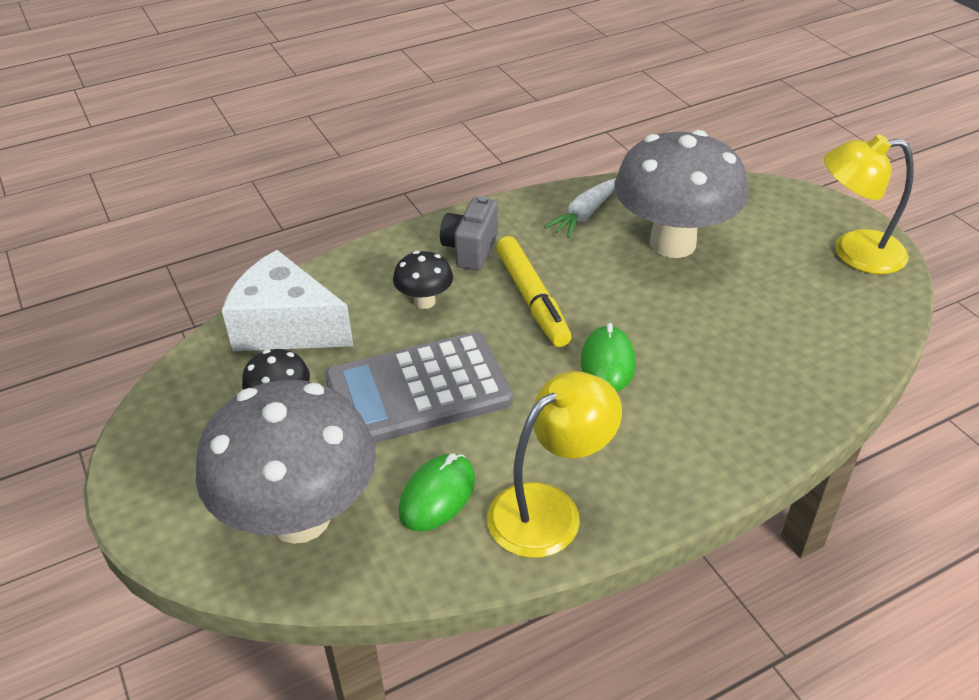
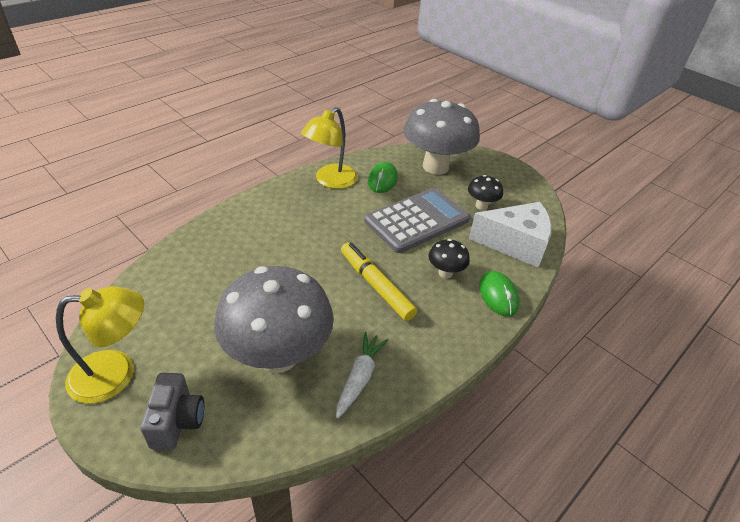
camera: 160 degrees right, 0 degrees up
(470, 250) = (438, 321): grey camera -> grey camera (177, 422)
(607, 363) = (315, 249): green mouse -> green mouse (498, 295)

